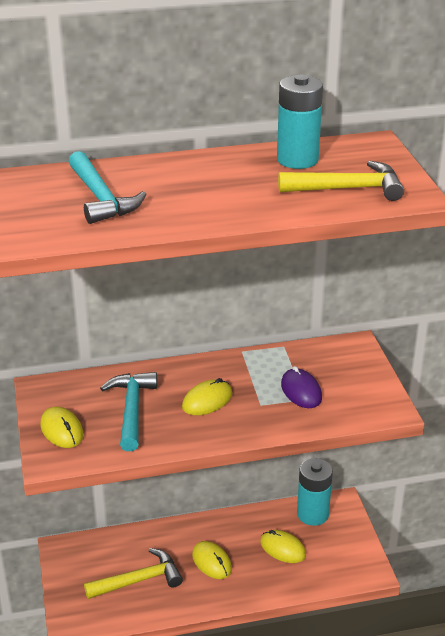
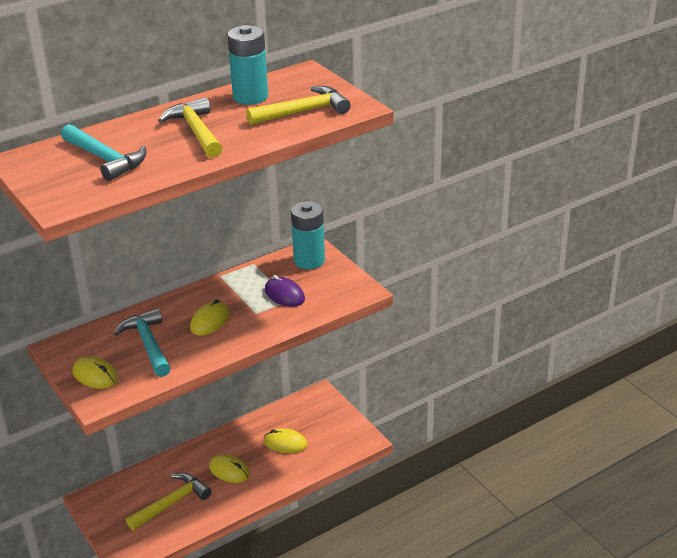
camera: 20 degrees left, 0 degrees up
(215, 187) = (196, 131): none -> yellow hammer
(312, 514) = (299, 409): turquoise battery -> turquoise battery (309, 261)

